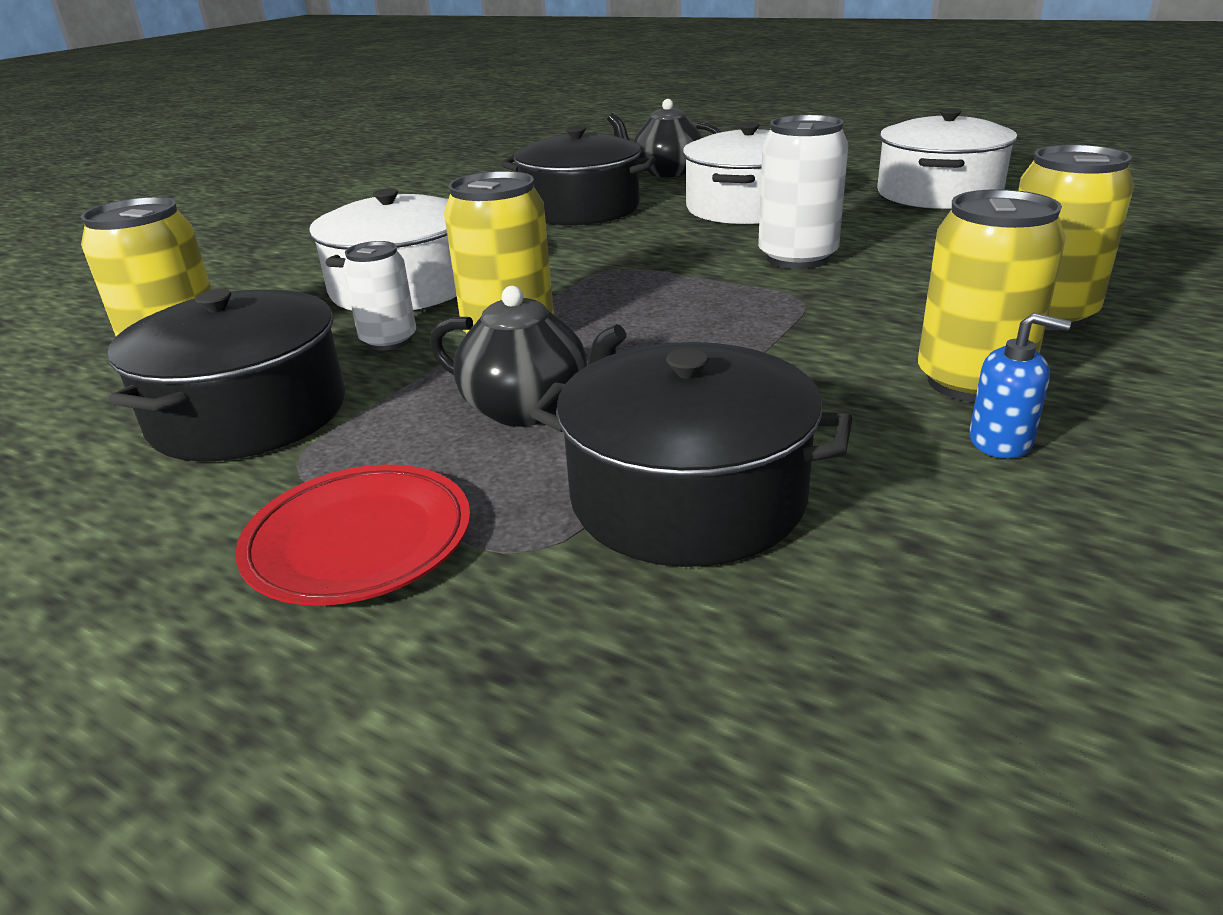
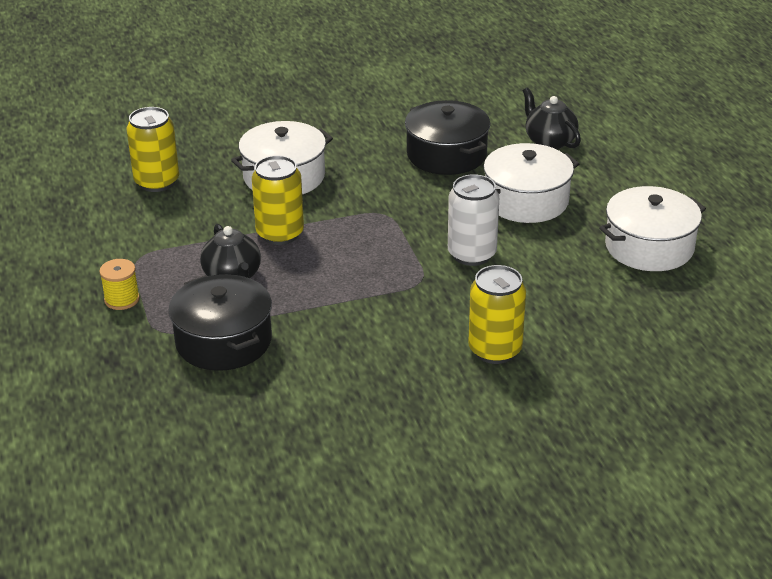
camera: 40 degrees right, 5 degrees up
(249, 414) = (150, 225): black pot -> none
(359, 542) = (122, 299): red plate -> yellow spool
(389, 341) = (236, 210): white can -> none
(971, 382) = (392, 359): yellow can -> none
(1000, 441) = (348, 384): blue soap dispenser -> none

